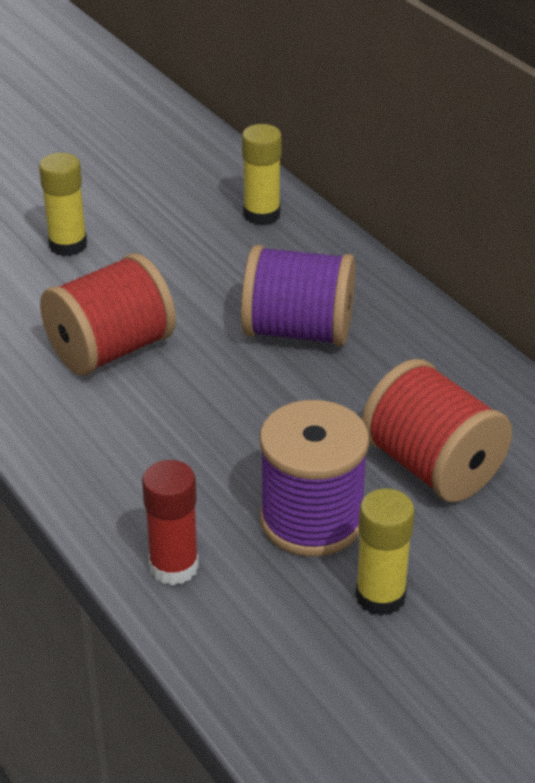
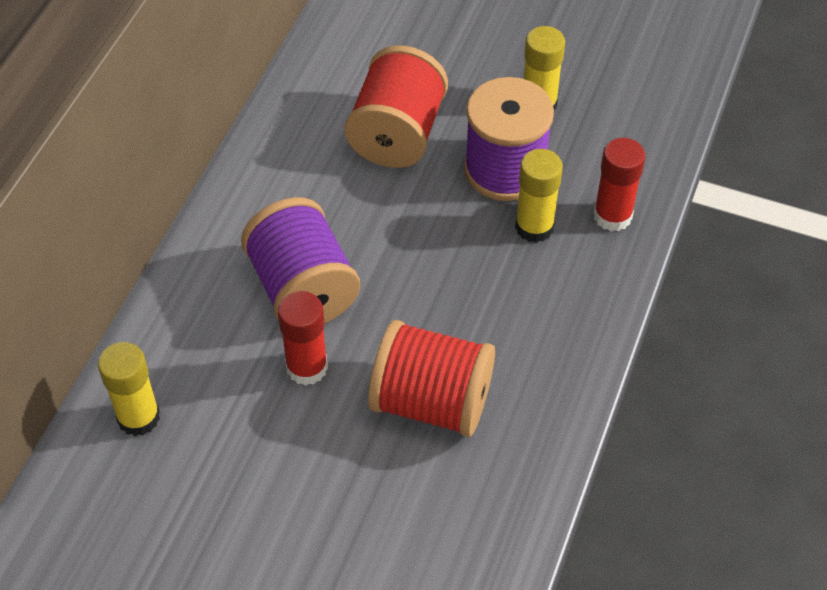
camera: 125 degrees left, 15 degrees up
(68, 245) = (307, 549): yellow glue stick -> yellow glue stick (534, 227)
(217, 302) = (307, 367): none -> red glue stick

